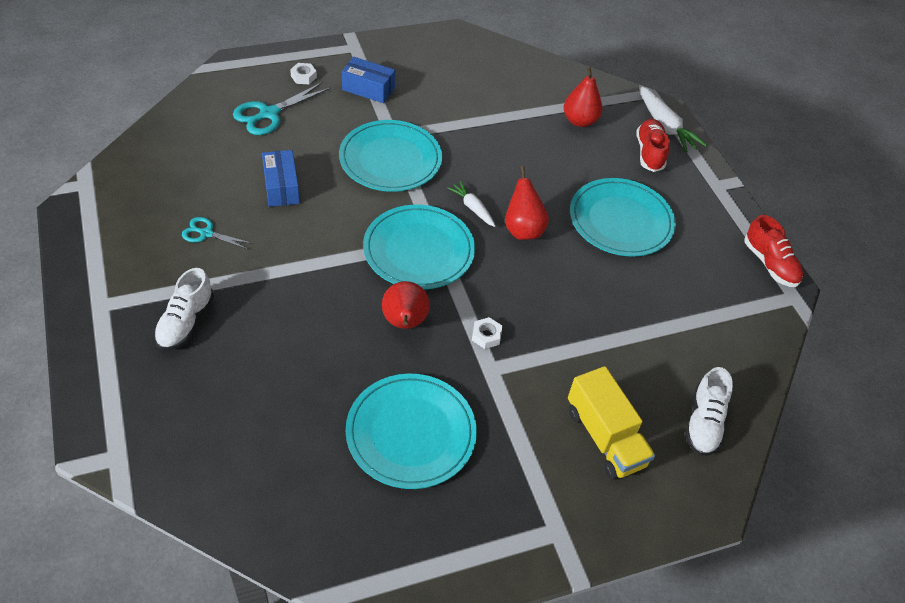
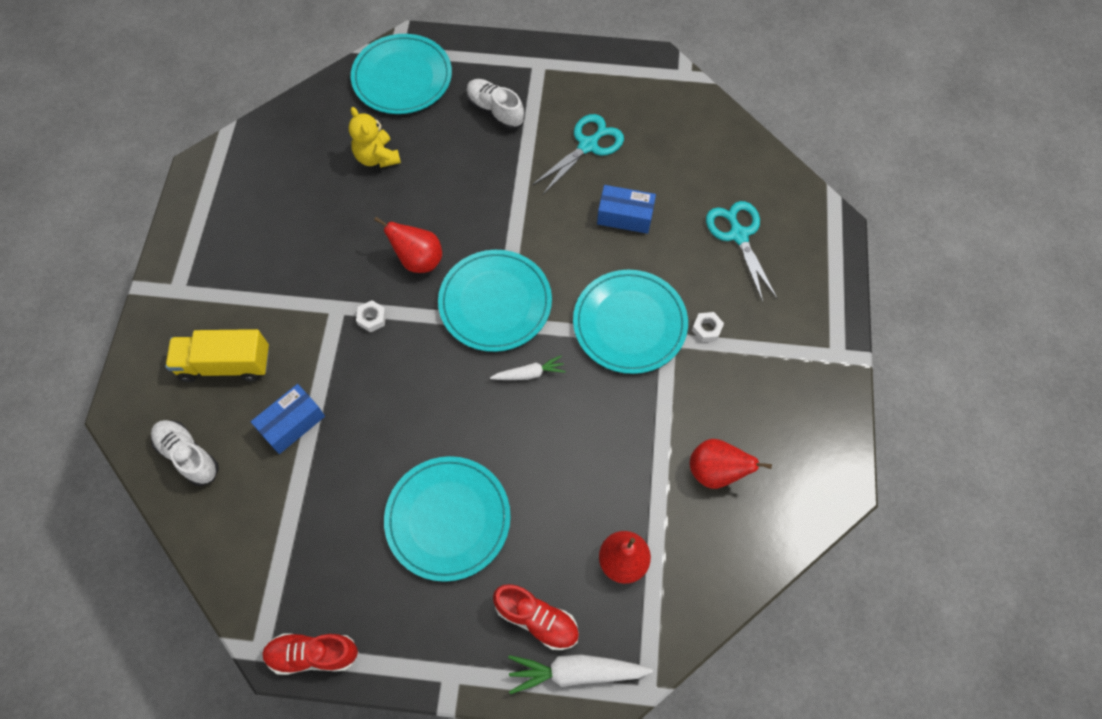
camera: 120 degrees right, 15 degrees up
(206, 233) = (588, 145): turquoise scissors -> turquoise scissors, size x1.66
(293, 409) = (377, 157): none -> yellow teddy bear
(303, 77) = (793, 285): white nut -> white nut (707, 329)
(368, 89) = (754, 342): blue box -> blue box (292, 423)
(411, 433) = (312, 226): turquoise plate -> turquoise plate (402, 77)
(523, 230) = (479, 409): red pear -> red pear (715, 471)

